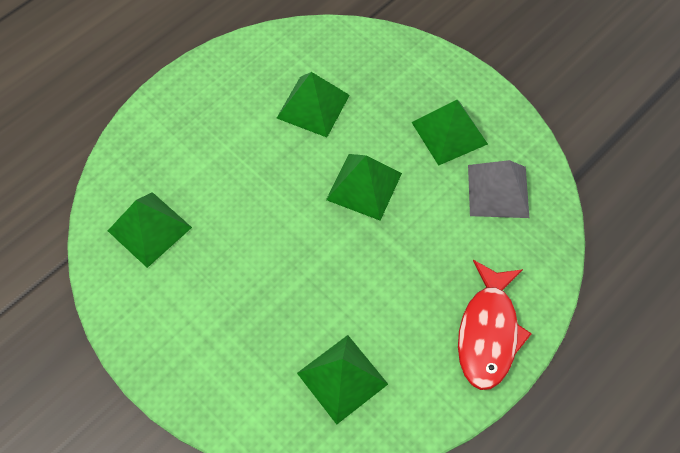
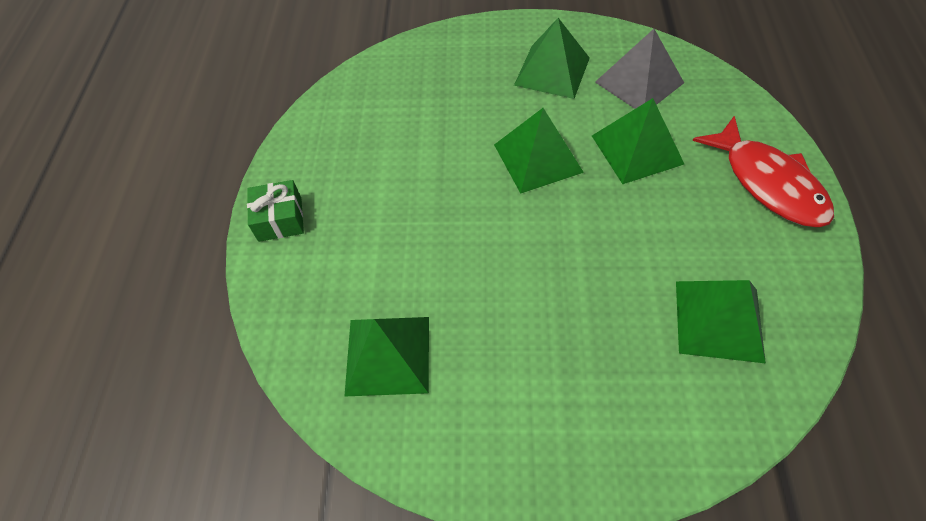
camera: 40 degrees left, 5 degrees down
(177, 98) = (280, 219): none -> green gift
(313, 106) = (418, 133): green pyramid -> green pyramid (636, 149)

